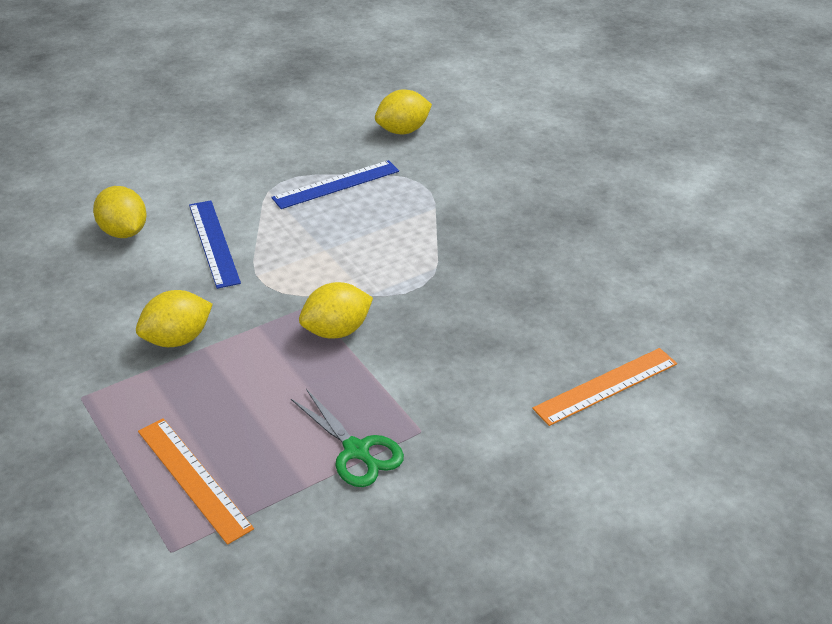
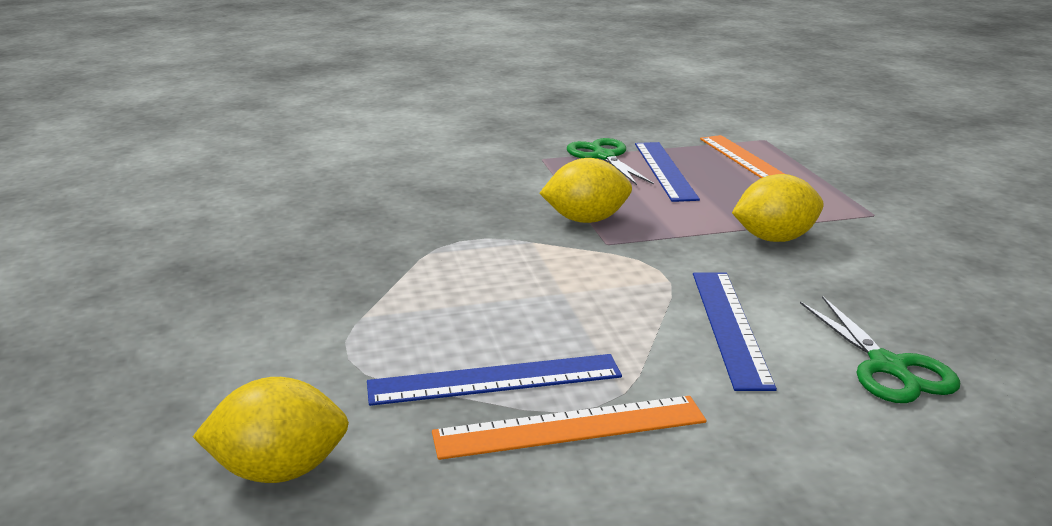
camera: 160 degrees left, 15 degrees down
(124, 232) = (887, 366): yellow lemon -> green scissors
(285, 435) = (664, 170): none -> blue ruler
(606, 386) = (357, 157): orange ruler -> orange ruler (570, 427)

